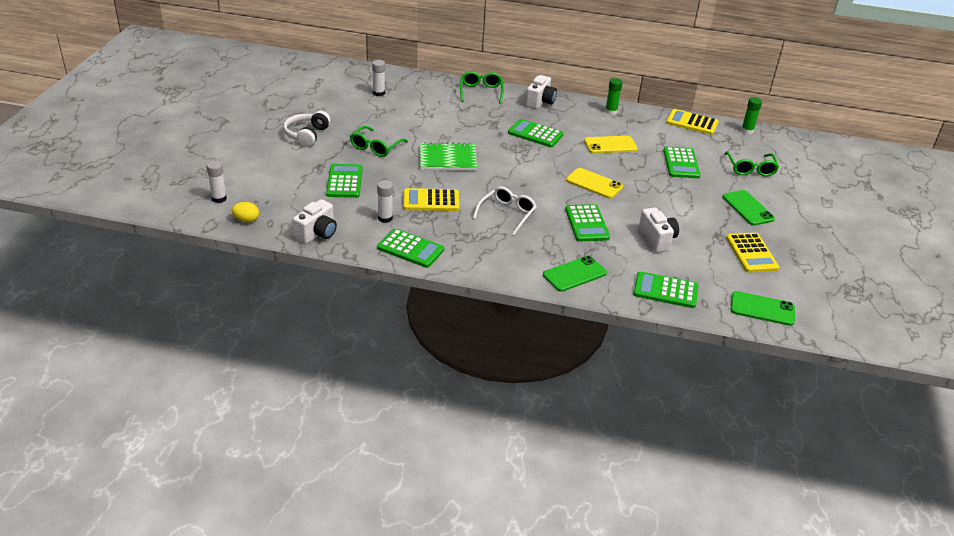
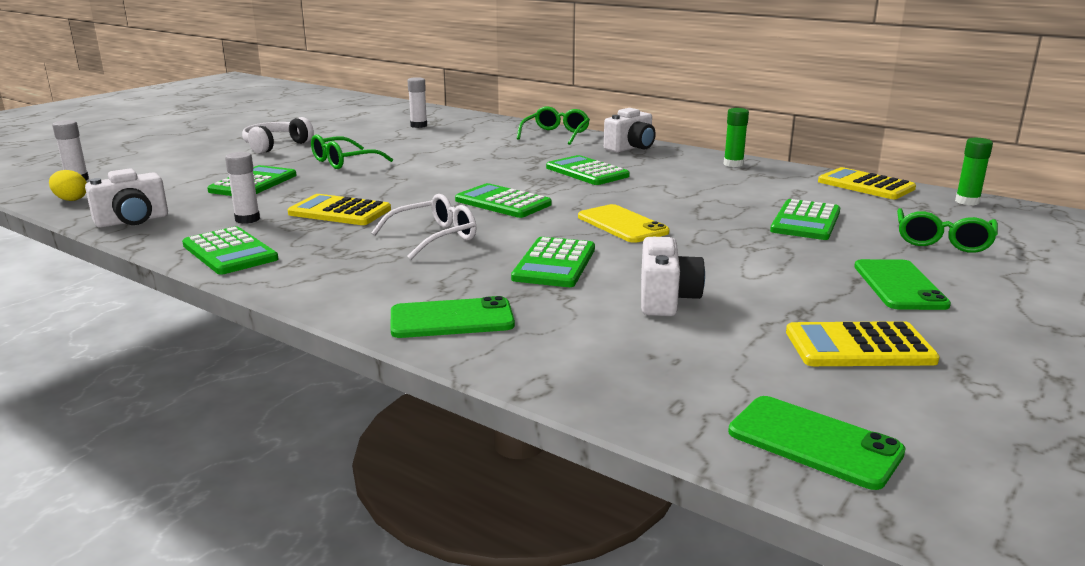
camera: 25 degrees right, 15 degrees down
(448, 159) = (425, 179): green notebook -> none
(610, 145) = (696, 192): yellow phone -> none
(665, 291) = (607, 371): green calculator -> green calculator (503, 202)
(751, 253) = (859, 347): yellow calculator -> yellow calculator turned 75 degrees clockwise

